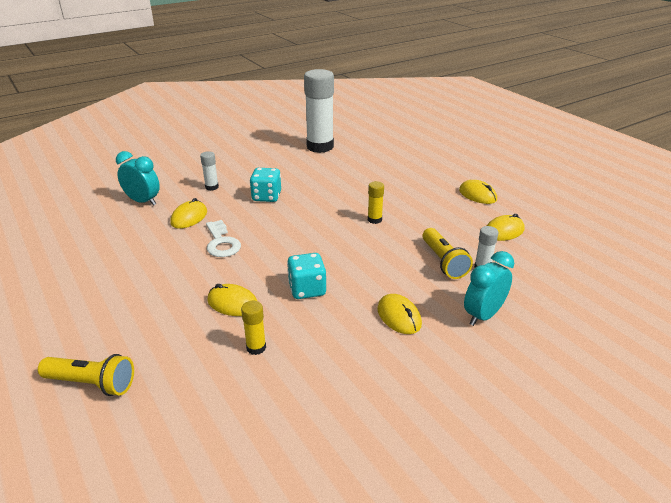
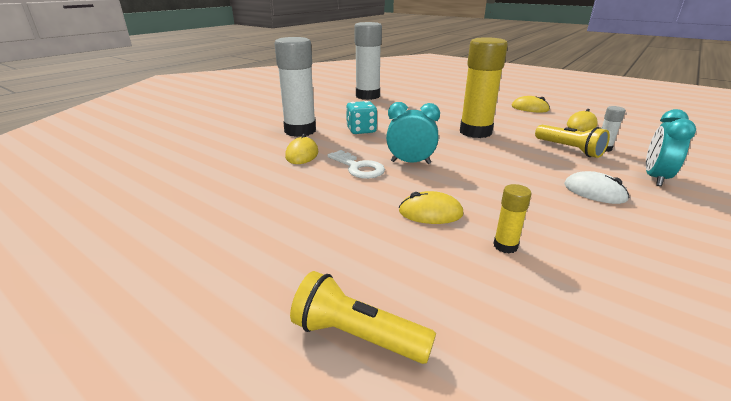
camera: 20 degrees left, 5 degrees down
(92, 383) = (357, 336): yellow flashlight -> yellow flashlight turned 150 degrees counterclockwise
(143, 201) = (238, 150): turquoise clock -> turquoise clock (410, 162)
(212, 187) = (300, 131): white glue stick -> white glue stick, size x2.31
(307, 289) = (487, 188): turquoise dice -> none
(374, 220) = (475, 132): yellow glue stick -> yellow glue stick, size x2.31
(399, 316) = (594, 192): yellow mouse -> white mouse

